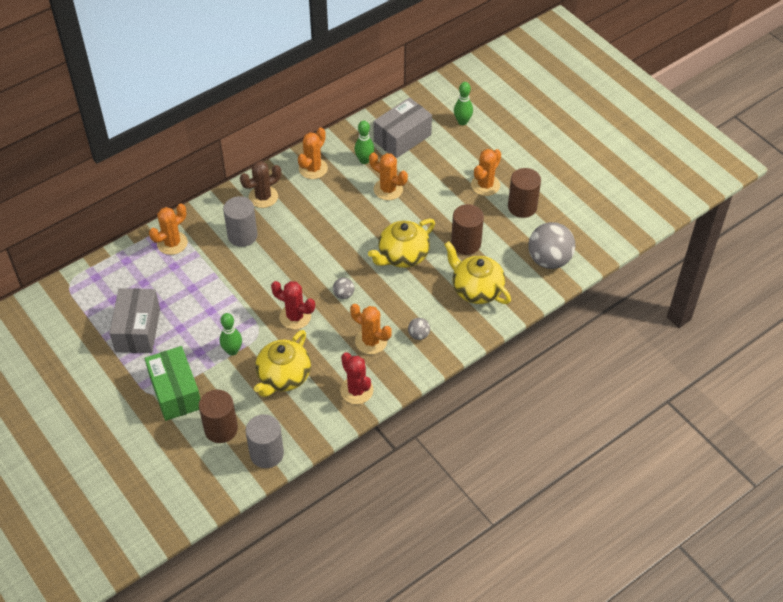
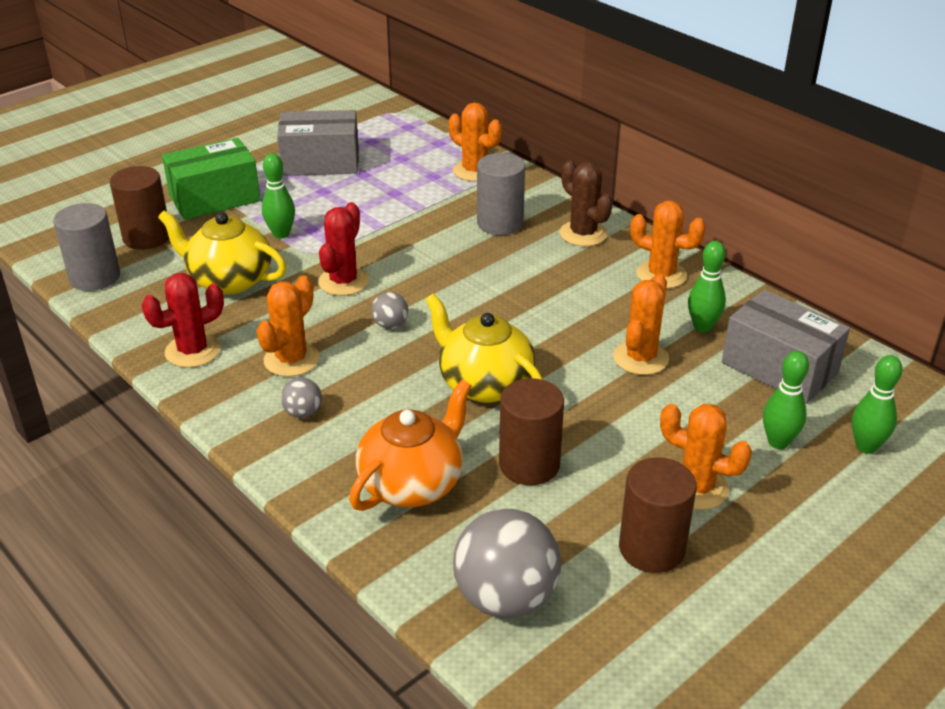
camera: 85 degrees right, 15 degrees down
(457, 151) = (778, 442): none -> green bowling pin
(476, 289) = (413, 483): yellow teapot -> orange teapot

